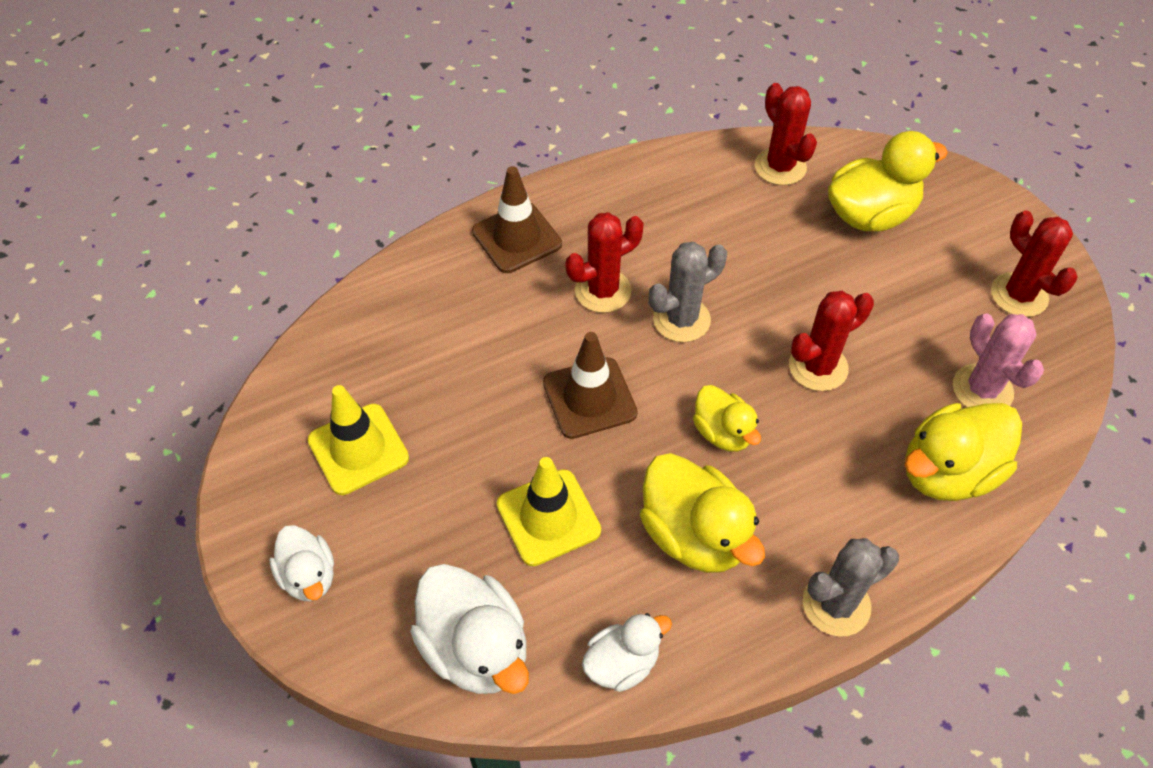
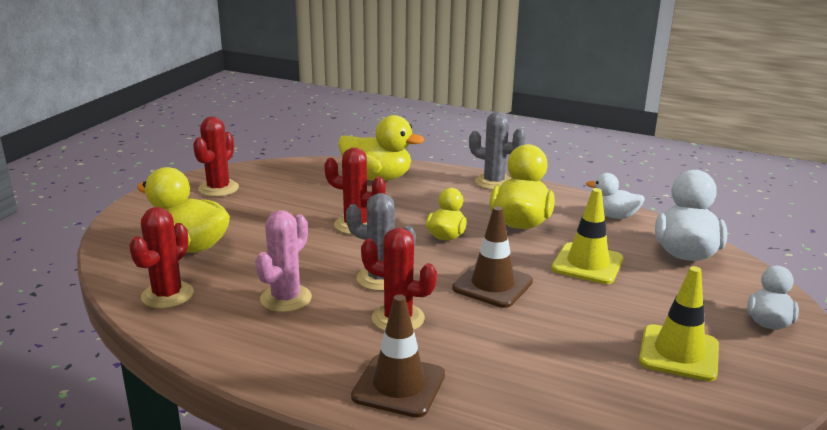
camera: 130 degrees left, 30 degrees down
(982, 389) = (308, 182): pink cactus -> pink cactus (286, 299)

